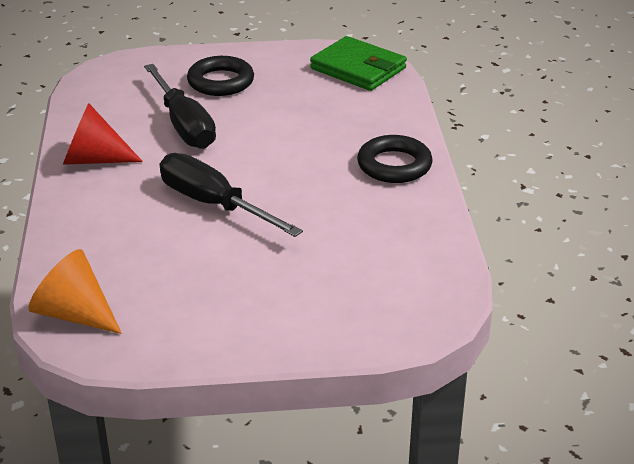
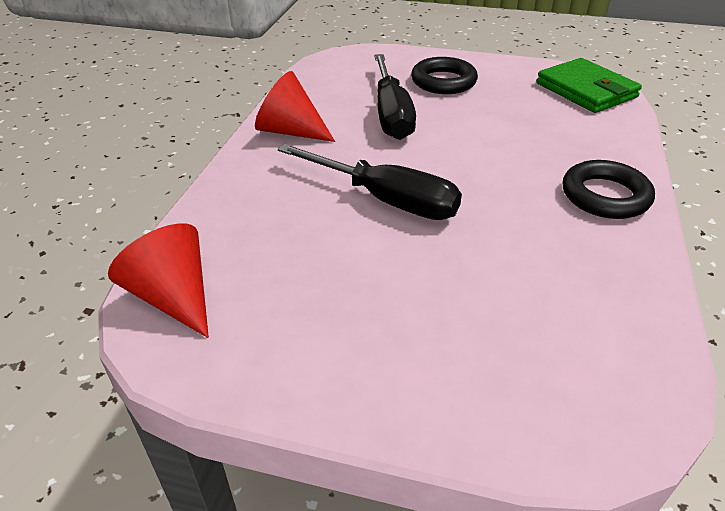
camera: 20 degrees right, 5 degrees up
(74, 314) = (174, 297): orange cone -> red cone
(213, 204) = (386, 200): black screwdriver -> black screwdriver turned 150 degrees clockwise

